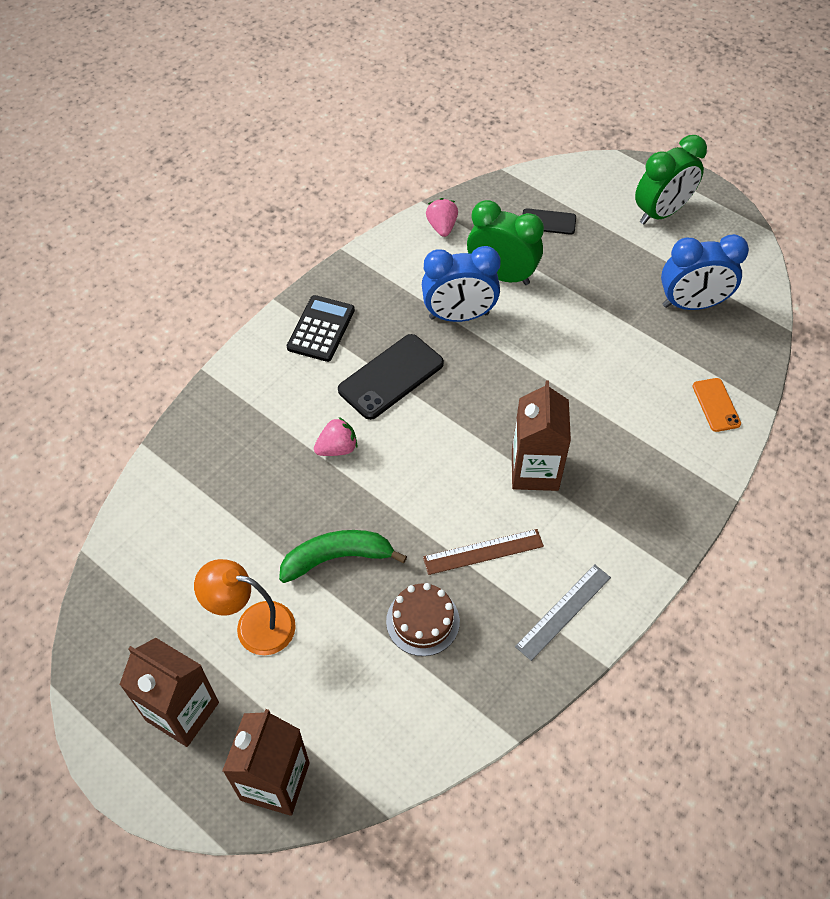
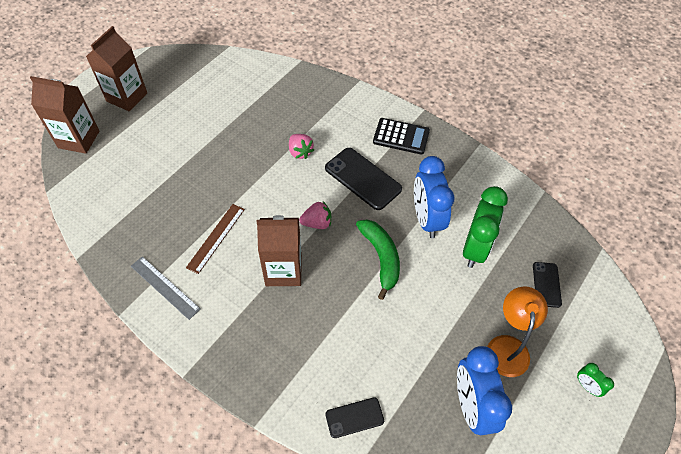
camera: 85 degrees right, 0 degrees up
(253, 625) = (175, 122): orange lamp -> orange lamp (507, 346)
(337, 558) = (216, 157): green banana -> green banana (381, 258)
(422, 621) = (167, 204): brown cake -> none
(442, 227) = (519, 205): pink strawberry -> pink strawberry (317, 223)
(483, 552) = (216, 237): brown ruler -> brown ruler turned 45 degrees clockwise
(661, 213) = (587, 386): green clock -> green clock, size x0.44
(716, 405) = (354, 417): orange phone -> black phone

